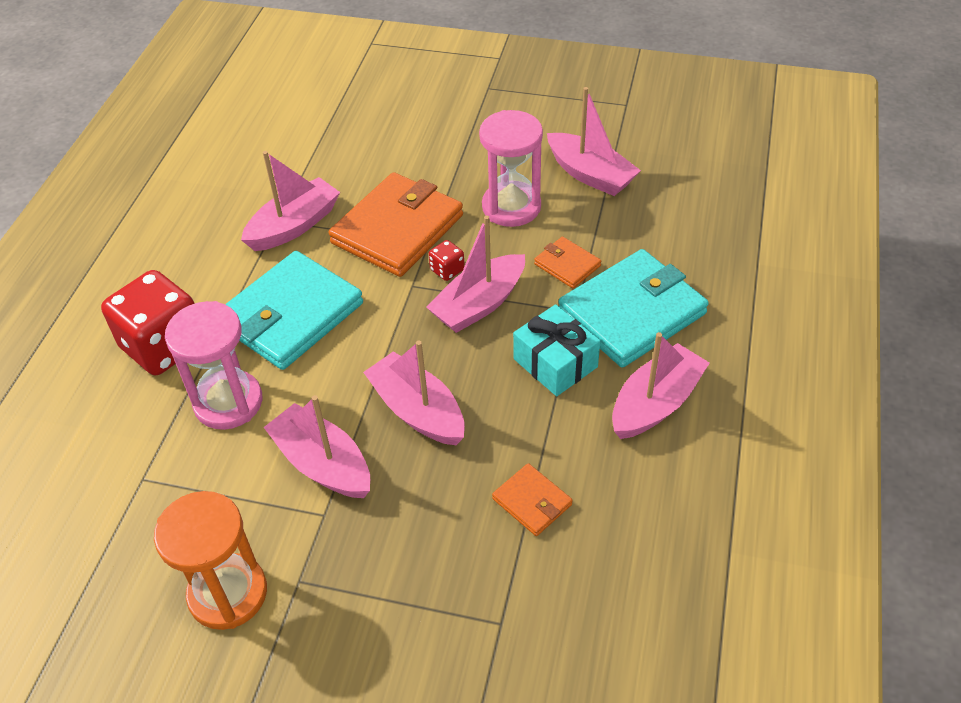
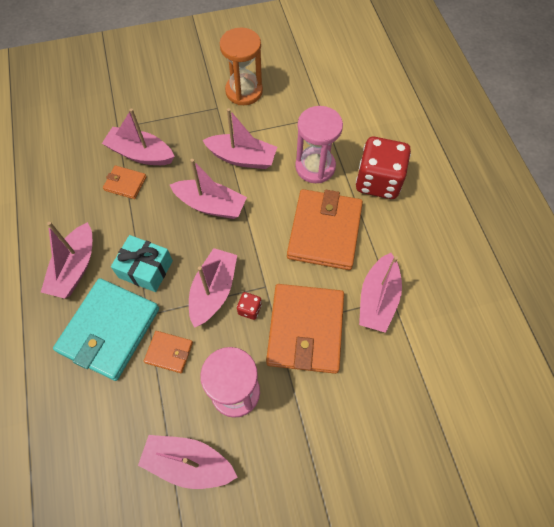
camera: 150 degrees right, 15 degrees up
(291, 314) = (324, 231): turquoise wallet -> orange wallet
(482, 546) = (141, 154): none -> pink boat

